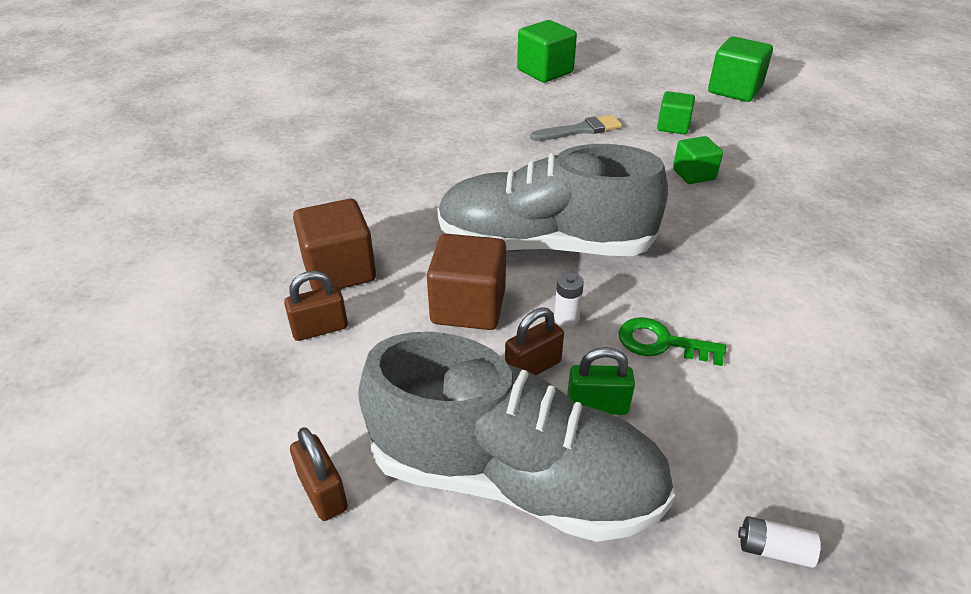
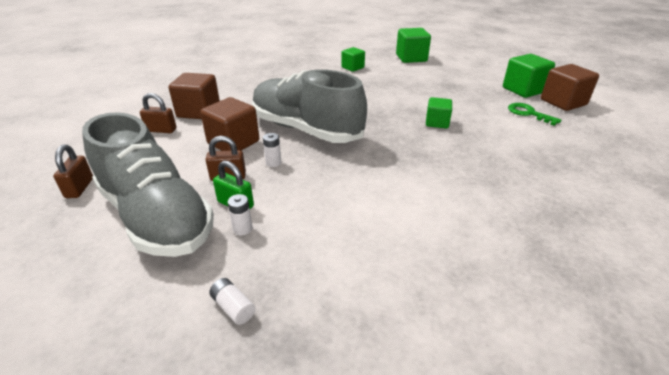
camera: 30 degrees right, 5 degrees down
(580, 130) = (395, 87): grey brush -> none
(652, 438) = (243, 229): none -> white battery
(661, 343) = (307, 191): green key -> green key (528, 113)
(673, 126) = (455, 98): green cube -> green cube (352, 67)
(793, 97) = (563, 102): none -> brown cube

